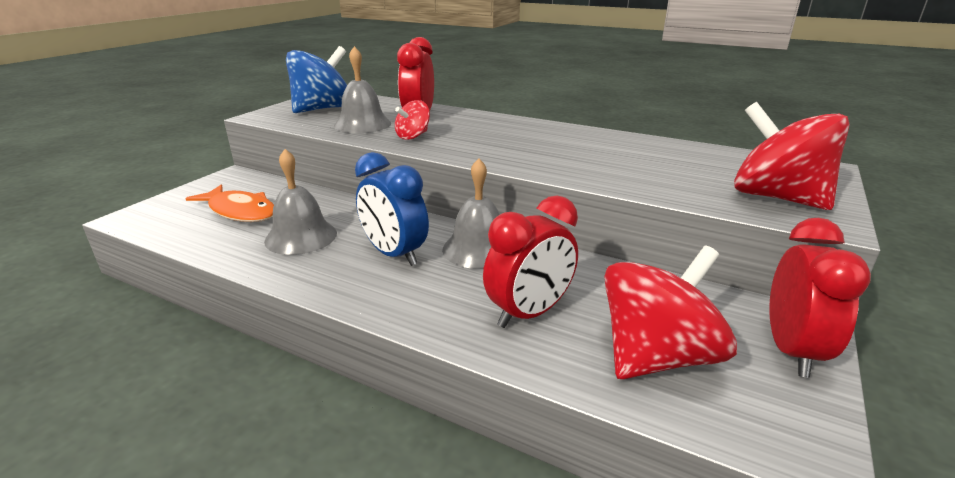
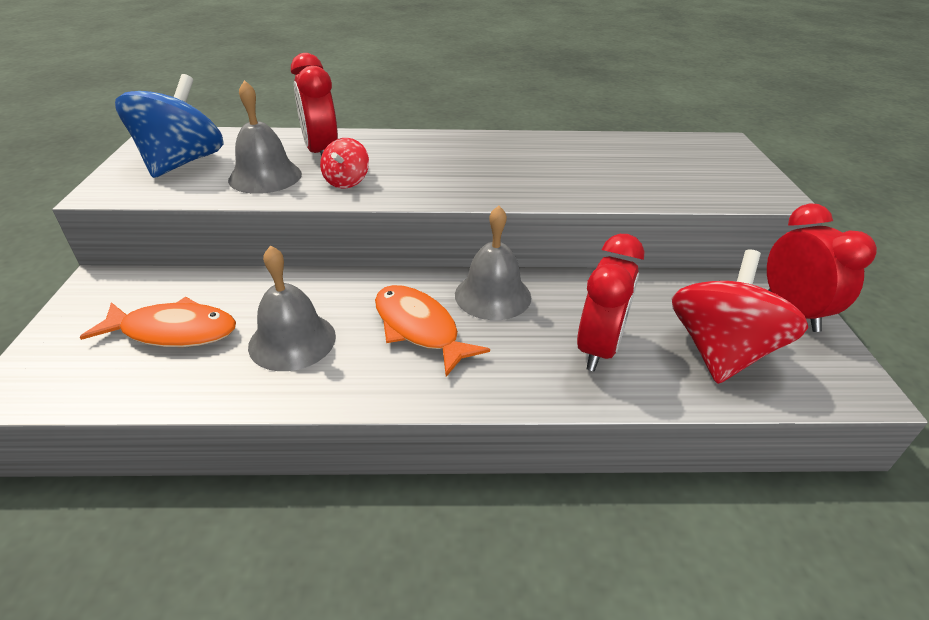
camera: 30 degrees left, 10 degrees up
(394, 254) = (419, 328): blue clock -> orange fish
(776, 197) = (726, 181): red spinning top -> none

